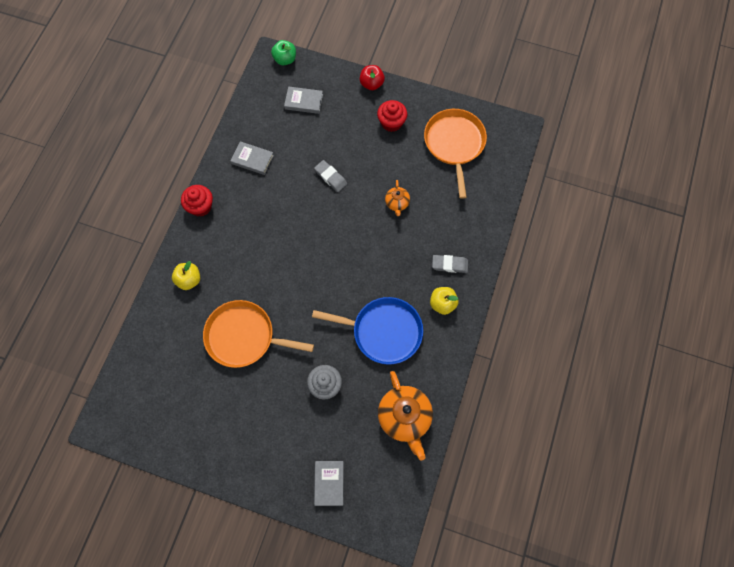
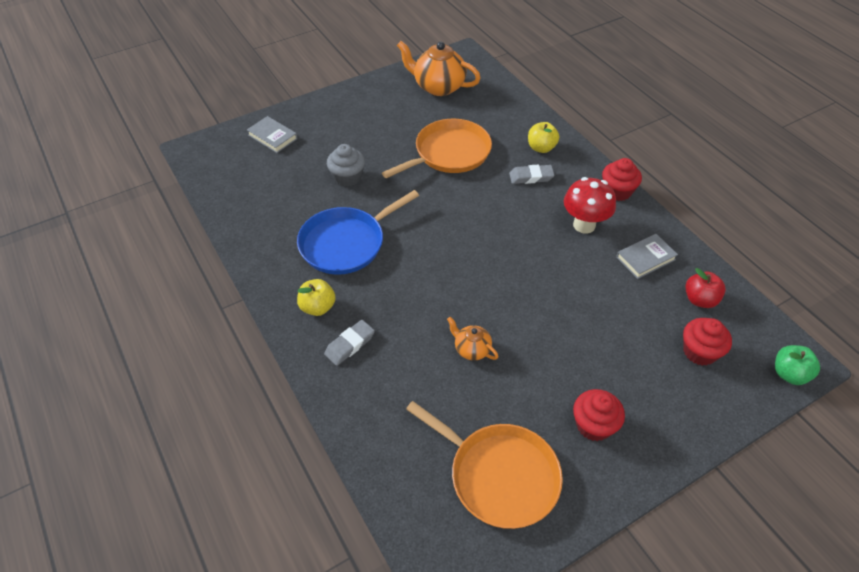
camera: 130 degrees right, 20 degrees down
(250, 207) = (584, 225): none -> red mushroom
(304, 101) = (699, 352): grey book -> red cupcake
(330, 177) = (563, 310): grey eraser -> grey eraser (531, 177)
(371, 84) = (678, 447): red apple -> red apple (700, 300)
(404, 417) = (257, 208): orange teapot -> orange teapot (438, 87)

